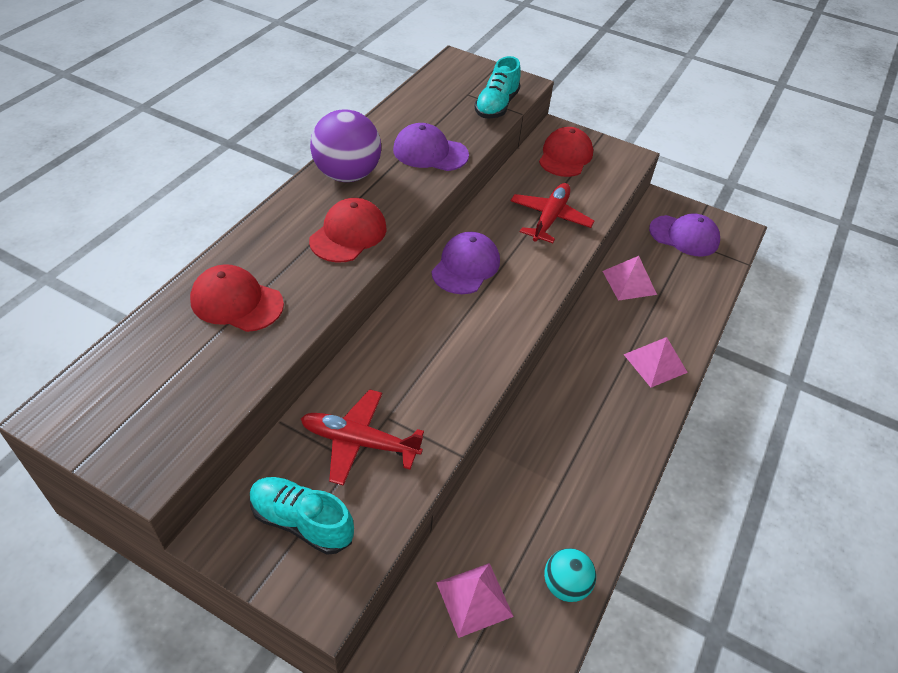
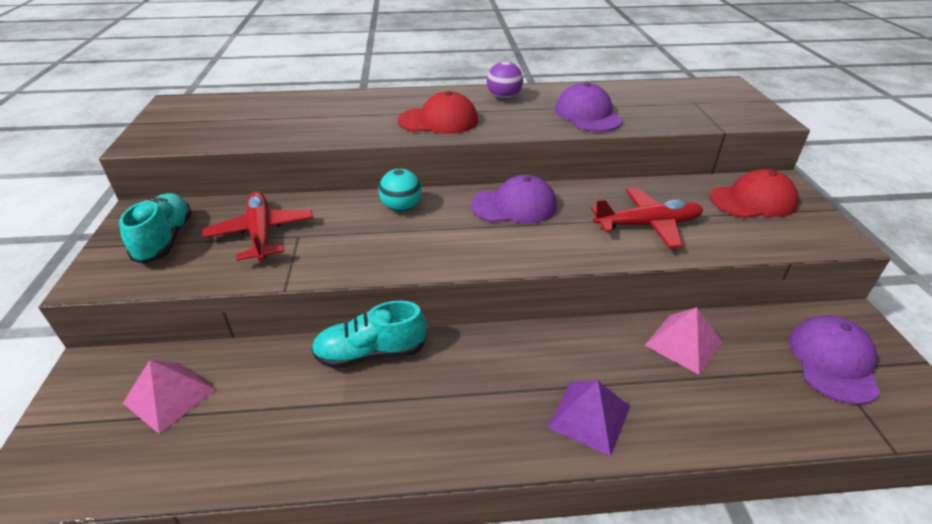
camera: 60 degrees right, 10 degrees down
(236, 302) = (319, 112): red cap -> none
(347, 175) = (504, 98): purple ball -> purple ball, size x0.57
(496, 106) = (708, 118): turquoise shoe -> turquoise shoe (371, 353)
(565, 585) = (213, 461): turquoise ball -> turquoise ball (401, 208)
(655, 363) = (589, 416): pink pyramid -> purple pyramid
(684, 236) = (833, 361): purple cap -> purple cap turned 150 degrees counterclockwise

